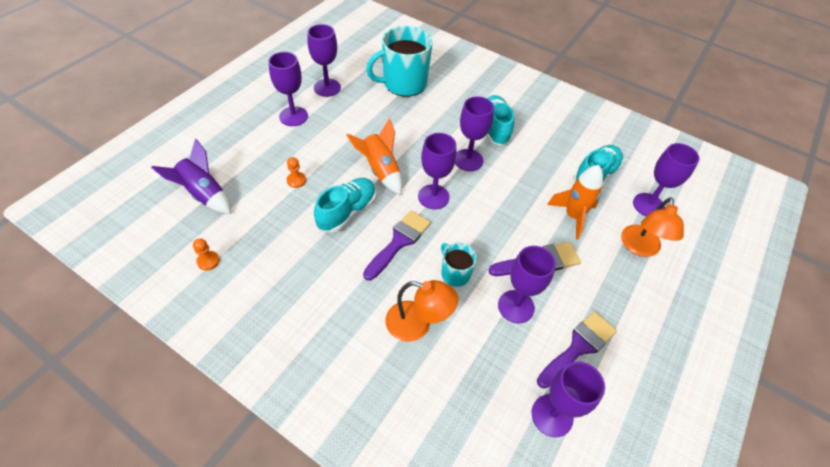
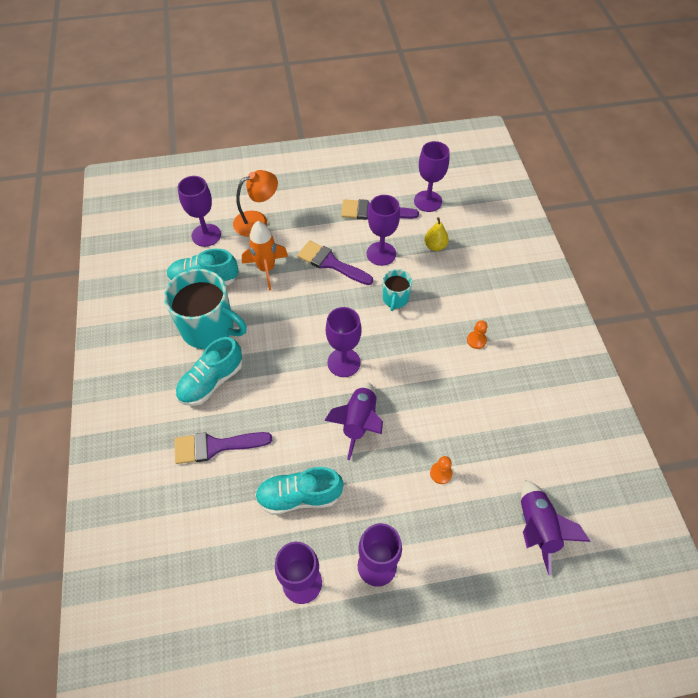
camera: 130 degrees left, 5 degrees up
(208, 261) = (569, 449): orange pawn -> orange pawn (476, 340)
(347, 212) = (424, 405): turquoise shoe -> turquoise shoe (299, 496)
(380, 170) = (359, 422): orange rocket -> purple rocket
(399, 241) = (409, 349): purple brush -> purple brush (215, 446)
(403, 84) = (218, 513): turquoise mug -> turquoise mug (209, 328)
(417, 324) = (453, 290): orange lamp -> none
(468, 160) = (276, 370): purple goblet -> none
(482, 360) = (435, 246): none -> yellow pear

